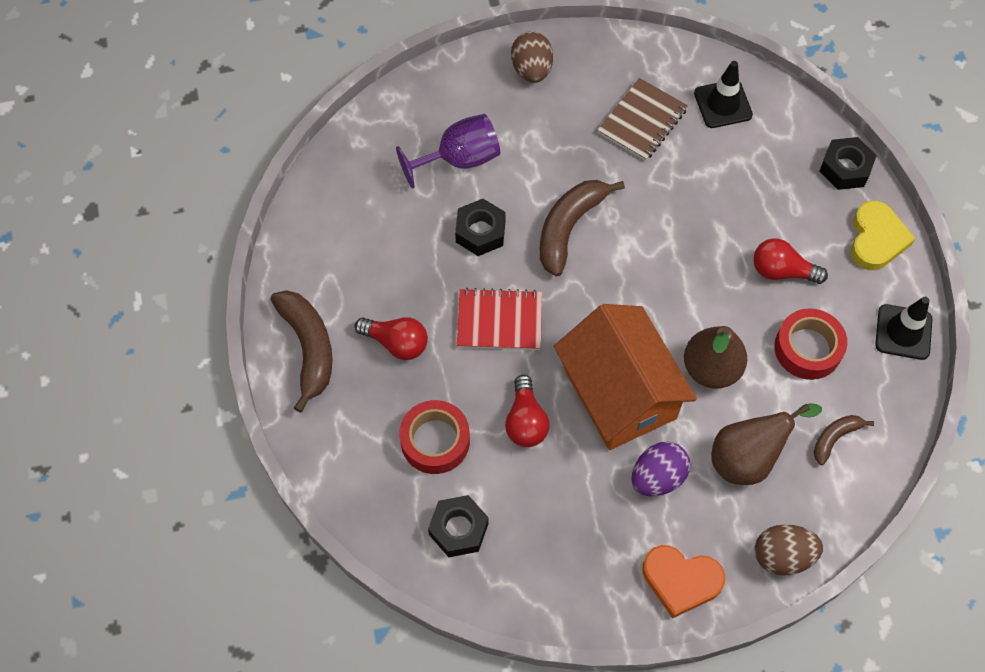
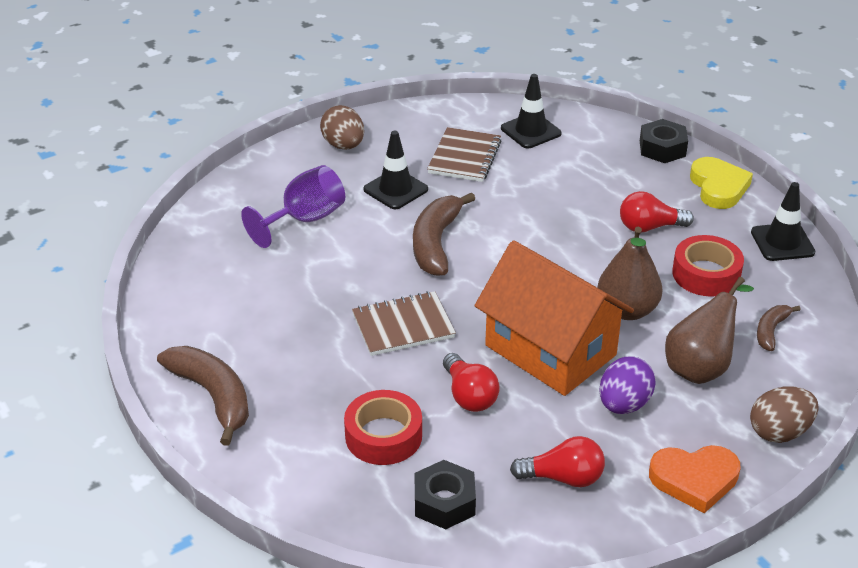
camera: 20 degrees left, 25 degrees down
(396, 343) = (305, 369): red light bulb -> red light bulb (563, 477)
(480, 232) = (351, 266): black nut -> none
(499, 321) = (403, 326): red notebook -> brown notebook
(558, 145) = (395, 189): none -> black traffic cone

